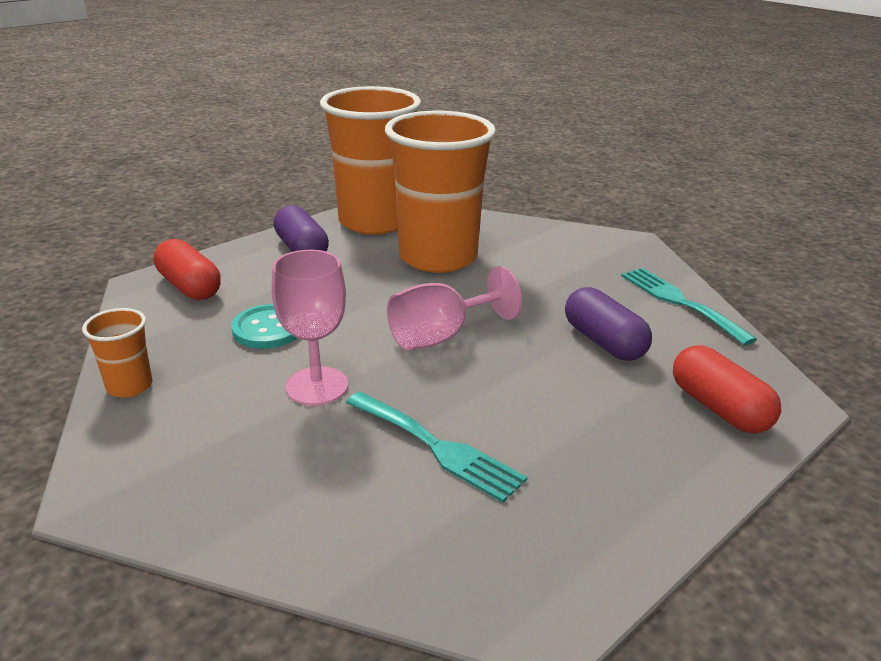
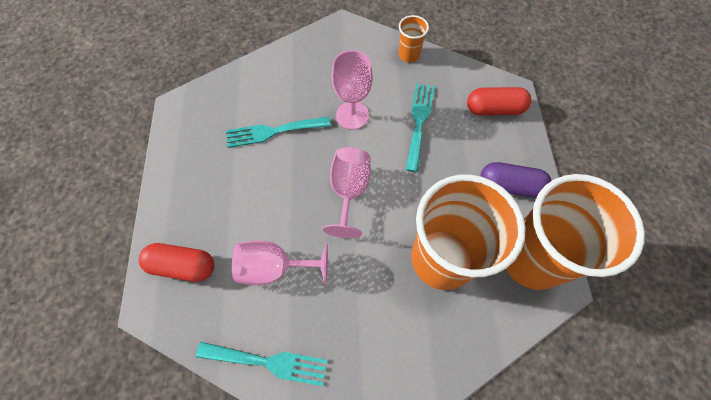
camera: 130 degrees right, 35 degrees up
(268, 329) = (419, 121): turquoise button -> turquoise fork
(603, 342) = (274, 267): purple capsule -> pink goblet

